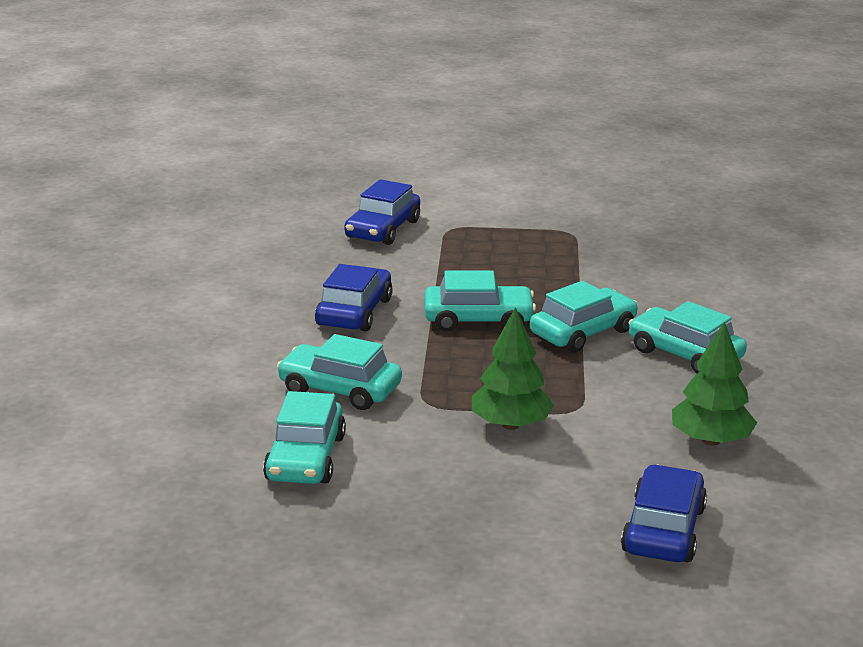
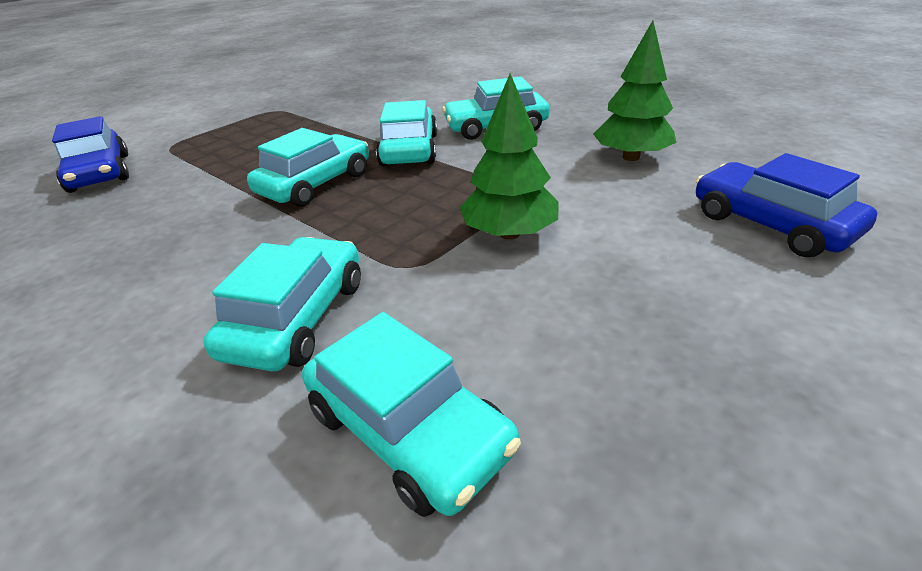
camera: 50 degrees left, 10 degrees up
(340, 389) = (297, 317): turquoise car -> turquoise car turned 135 degrees clockwise
(354, 312) = (182, 242): blue car -> none

